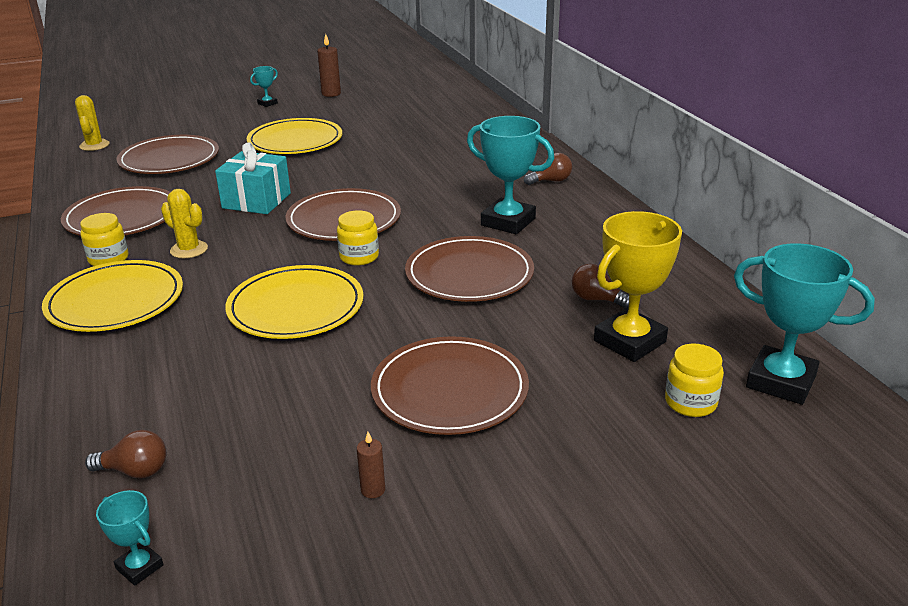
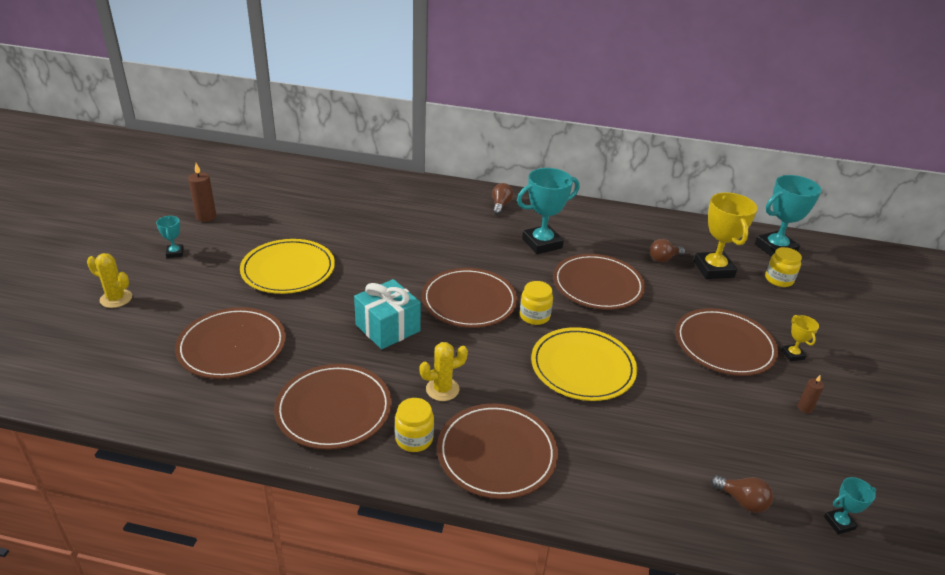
camera: 60 degrees left, 5 degrees up
(94, 145) = (121, 383): yellow cactus -> yellow cactus (116, 299)
(115, 301) = (496, 453): yellow plate -> brown plate
(135, 471) = (742, 501): brown light bulb -> brown light bulb turned 90 degrees clockwise
(496, 454) = (792, 355): none -> yellow trophy

